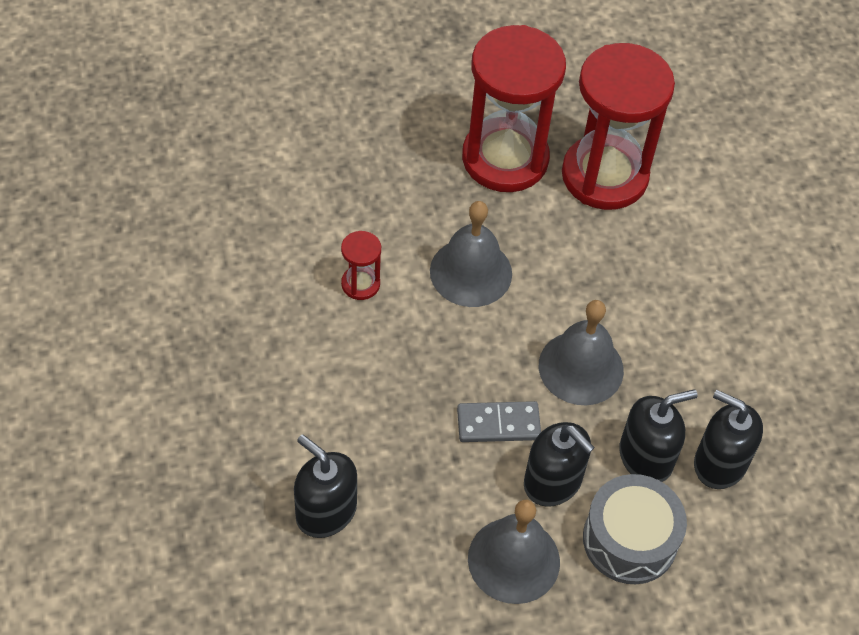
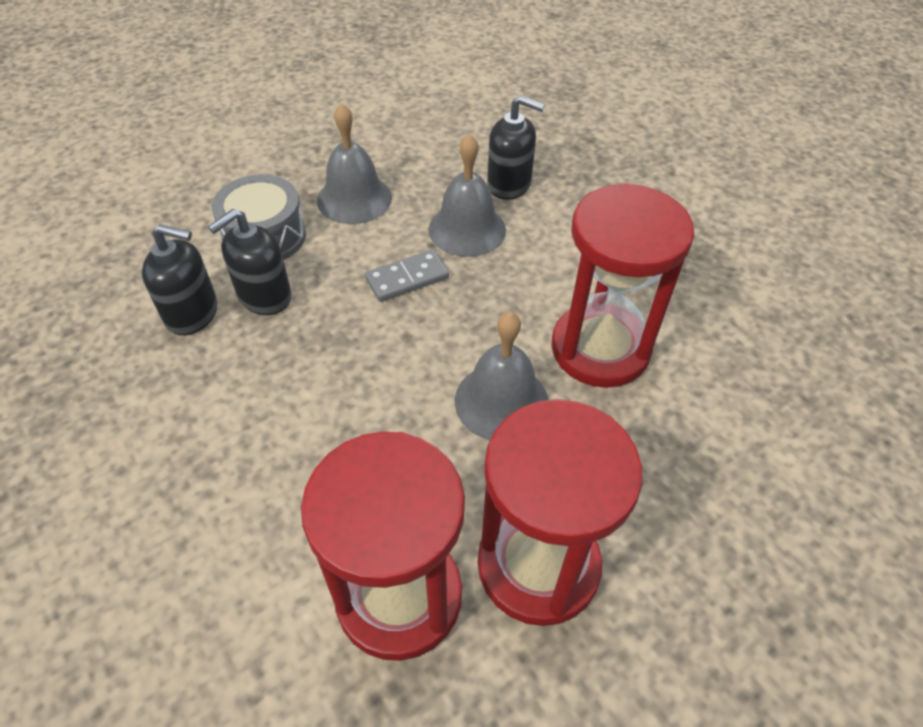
camera: 160 degrees right, 5 degrees down
(360, 284) = (600, 348): red hourglass -> red hourglass, size x2.38
(553, 482) = (342, 253): black soap dispenser -> none
(581, 367) = (349, 349): grey bell -> grey bell (467, 229)

